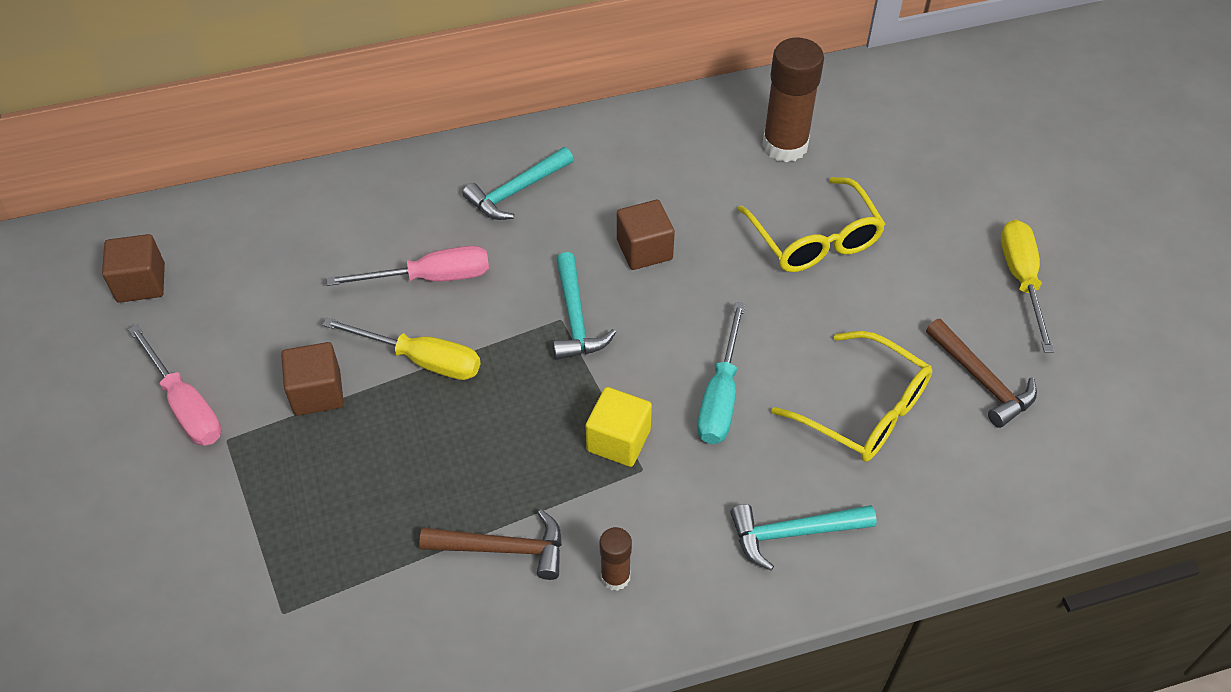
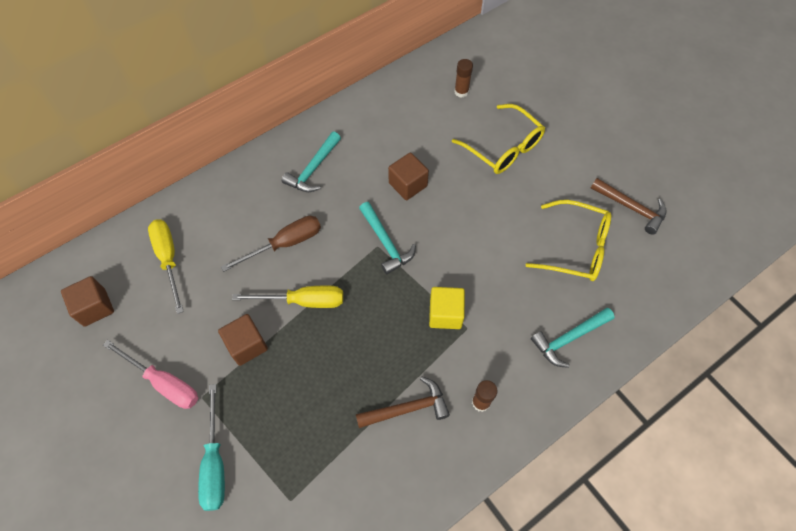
camera: 20 degrees left, 10 degrees up
(431, 278) = (285, 244): pink screwdriver -> brown screwdriver
(720, 396) = (492, 265): turquoise screwdriver -> turquoise screwdriver (215, 463)
(785, 145) = (461, 92): brown glue stick -> brown glue stick, size x0.51
(1021, 280) = (627, 138): yellow screwdriver -> yellow screwdriver (169, 259)

